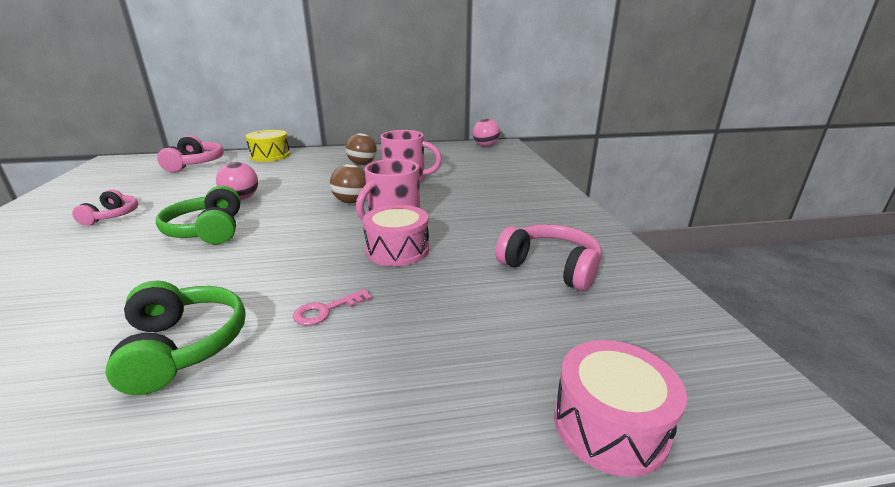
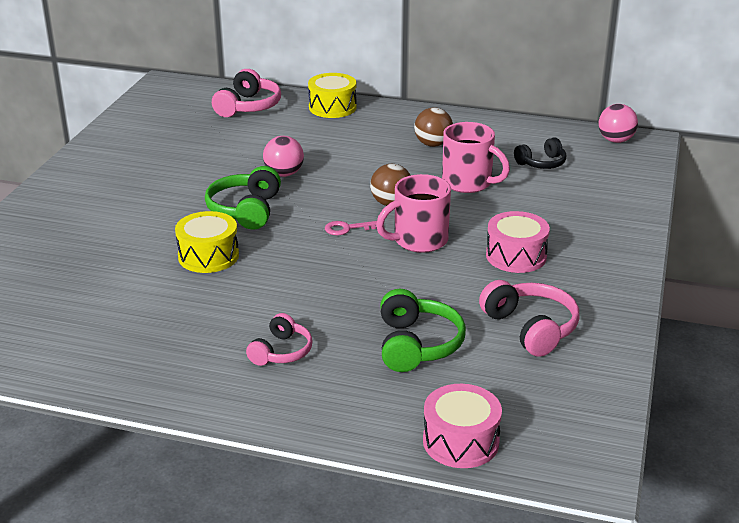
camera: 25 degrees right, 5 degrees up
(112, 216) = (166, 172): pink headphones -> pink headphones (281, 352)
(169, 279) = (208, 256): none -> yellow drum
(182, 346) = (212, 315): green headphones -> green headphones (416, 345)
(326, 310) = (317, 315): pink key -> pink key (348, 228)
(397, 250) = (403, 274): pink drum -> pink drum (516, 256)
(449, 162) = (541, 163): none -> black headphones

